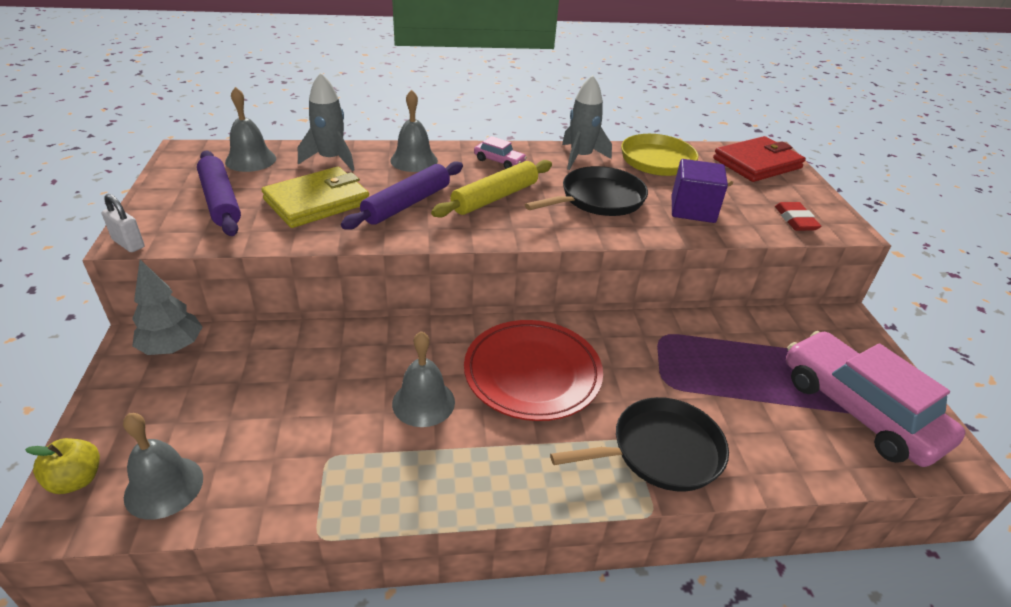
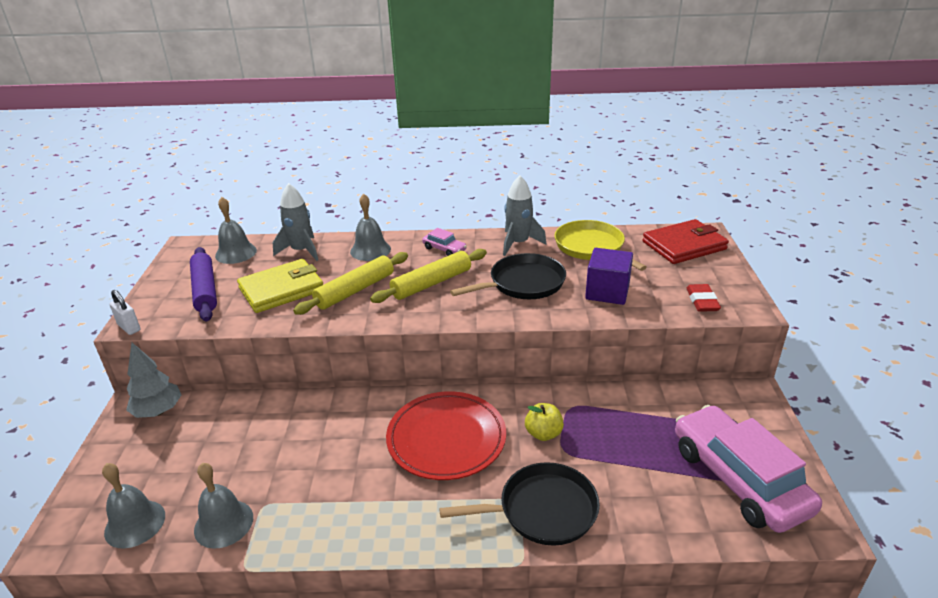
camera: 10 degrees right, 5 degrees down
(76, 480) = (72, 515): yellow apple -> yellow apple (543, 433)
(407, 204) = (355, 290): purple rolling pin -> yellow rolling pin
(423, 402) = (349, 462): grey bell -> grey bell (223, 523)

